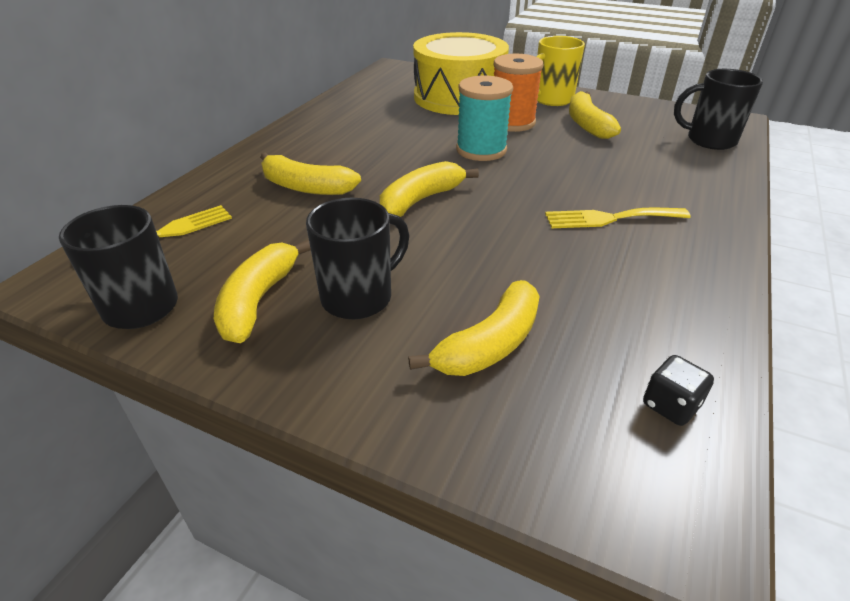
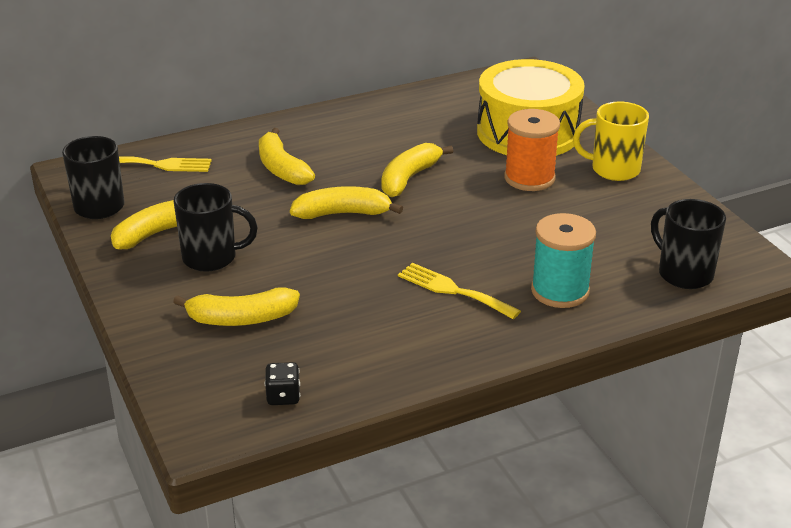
camera: 40 degrees right, 5 degrees down
(481, 150) = (456, 193): turquoise spool -> turquoise spool (560, 291)
(587, 124) = (596, 209): yellow banana -> yellow banana (409, 178)

